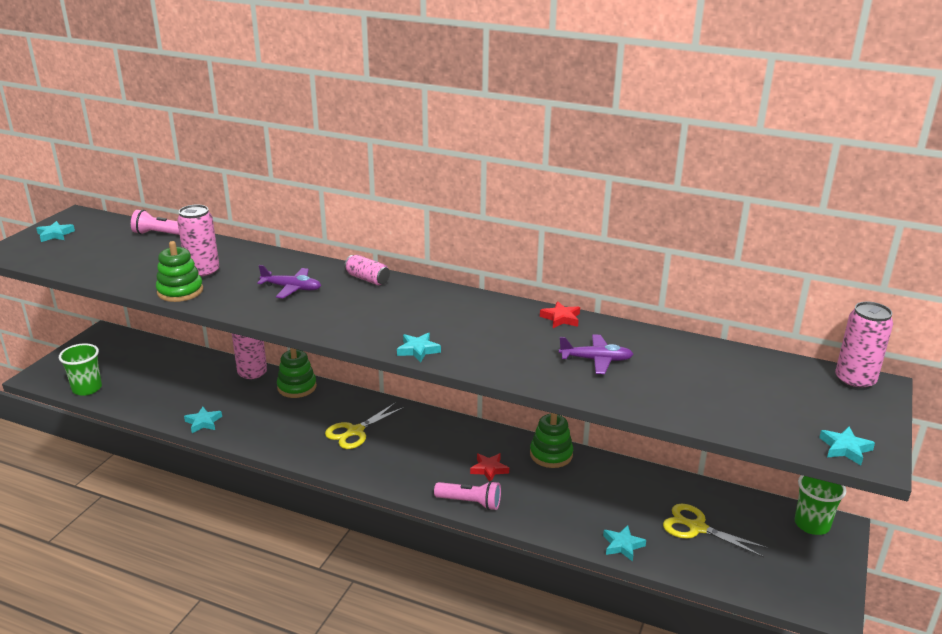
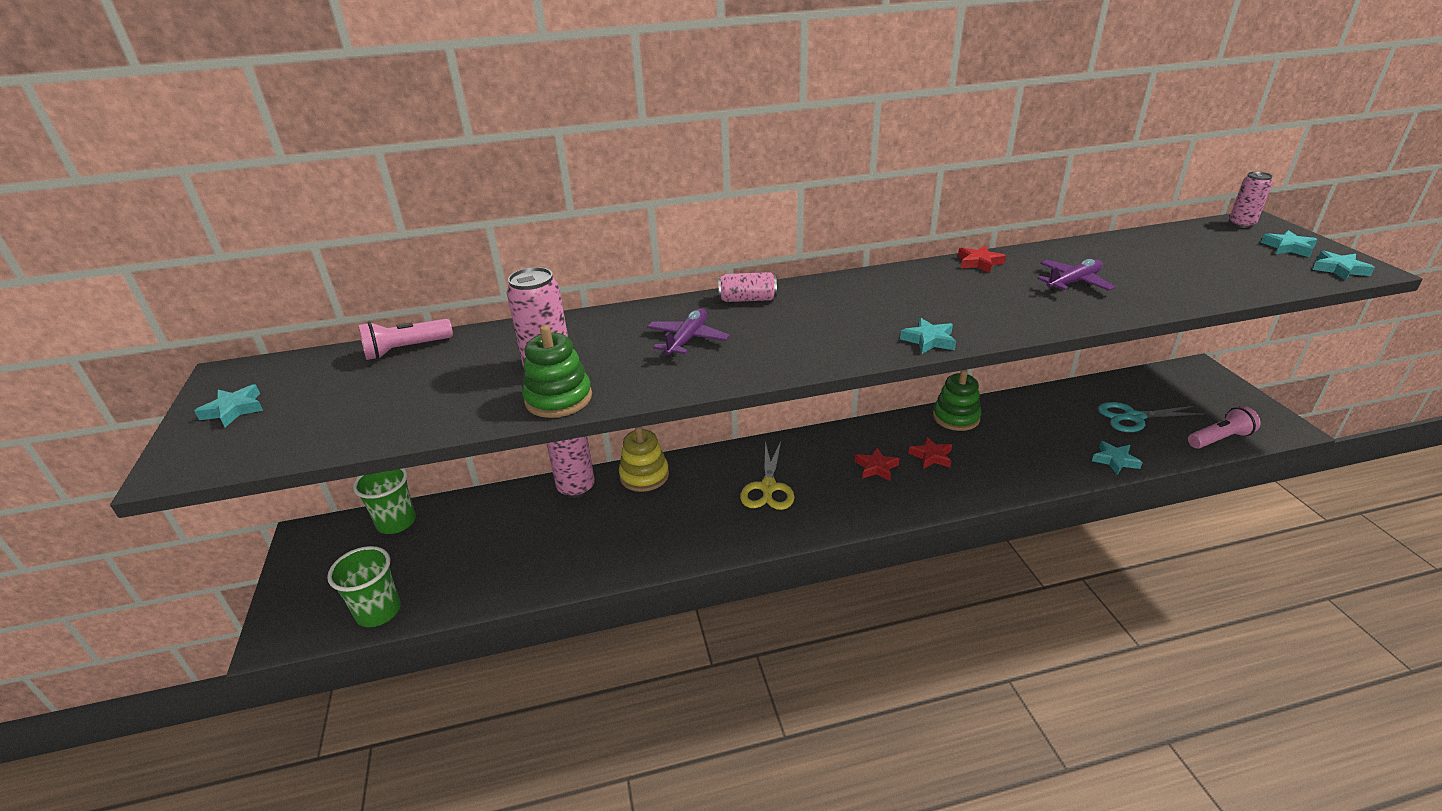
camera: 35 degrees left, 5 degrees up
(203, 422) = (594, 567): turquoise star -> turquoise star (1288, 248)
(292, 288) = (687, 339): purple plane -> purple plane turned 45 degrees counterclockwise
(297, 387) = (644, 475): green stacking toy -> yellow stacking toy
(440, 456) = (876, 467): none -> red star
(470, 502) = (962, 493): pink flashlight -> pink flashlight (1219, 439)
(697, 528) = (1134, 417): yellow scissors -> turquoise scissors
(812, 524) = (1185, 375): green cup -> green cup (396, 522)
(854, 381) = (1241, 224): pink can -> pink can, size x0.65

